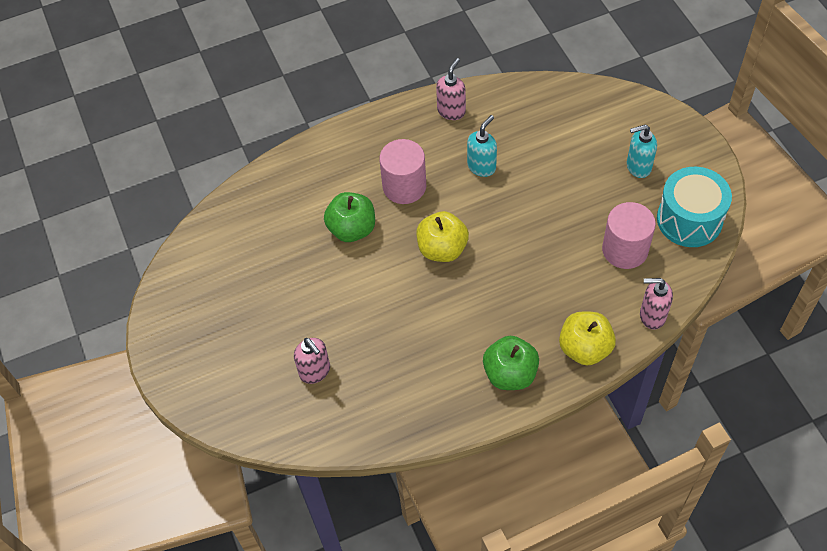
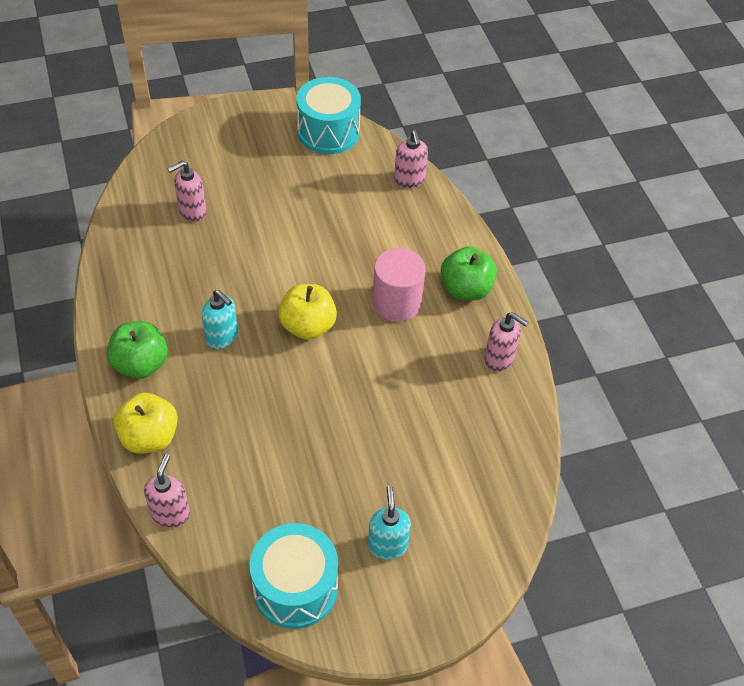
camera: 90 degrees right, 5 degrees down
(190, 269) = (328, 132): none -> turquoise drum
(253, 192) = (409, 180): none -> pink soap dispenser
(352, 229) = (349, 253): green apple -> green apple (466, 289)
(482, 166) = (413, 377): turquoise soap dispenser -> turquoise soap dispenser (222, 337)
(625, 250) = (267, 504): pink cylinder -> none

